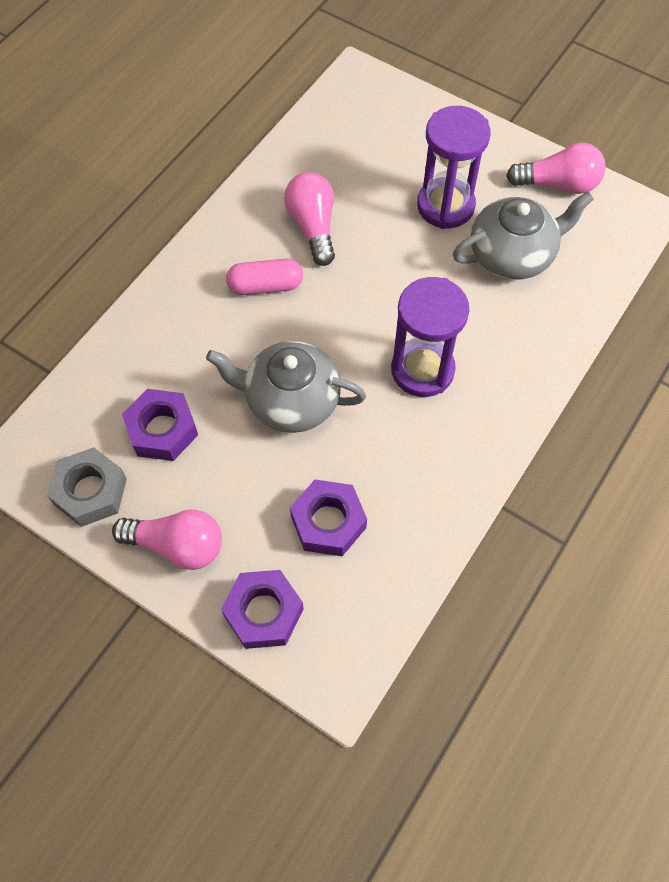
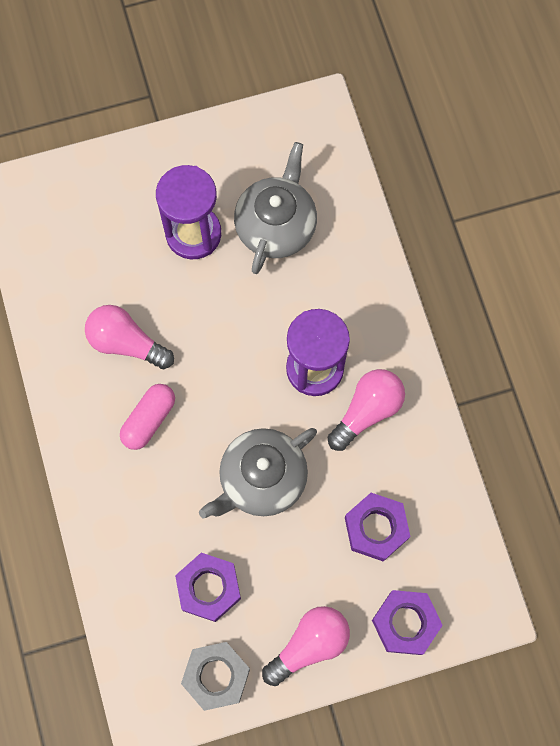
camera: 50 degrees left, 10 degrees up
(558, 184) = (245, 140): pink light bulb -> pink light bulb (367, 411)

